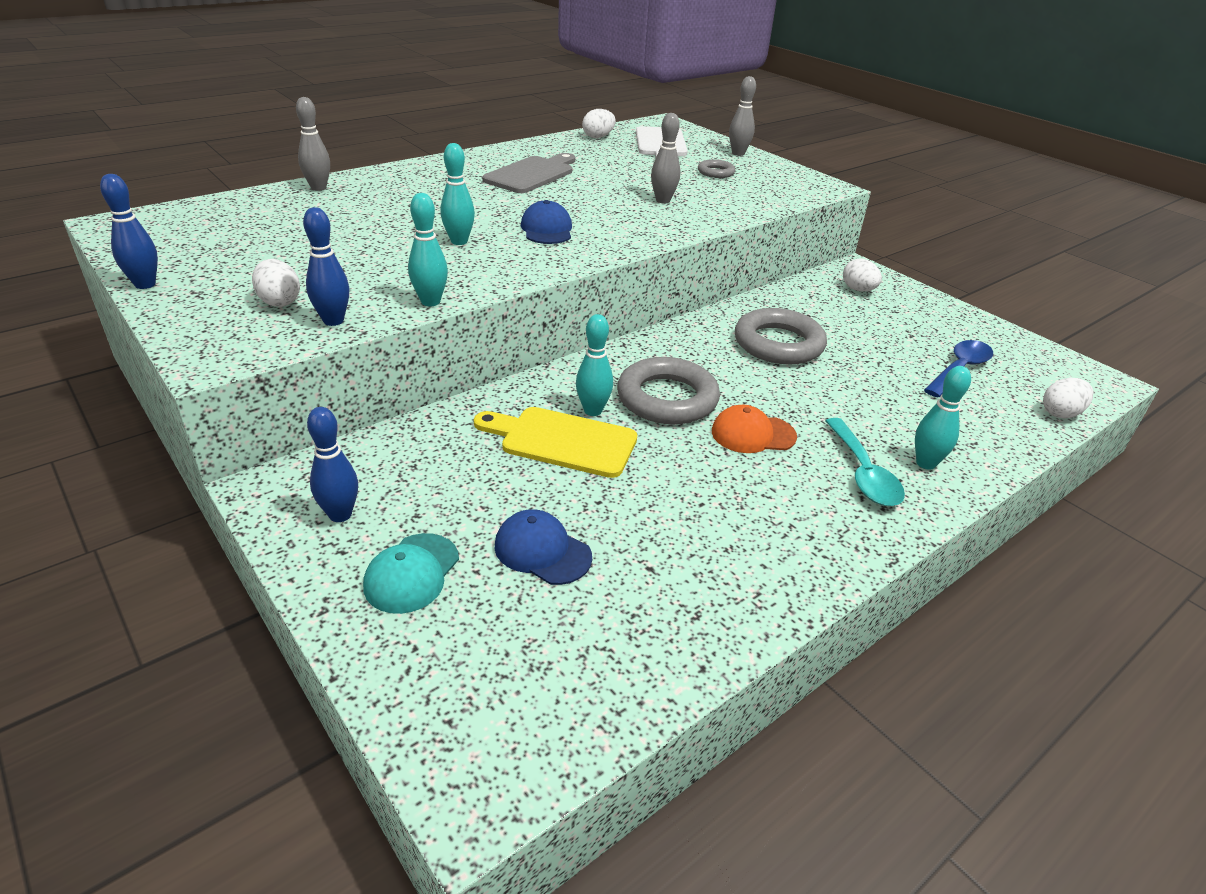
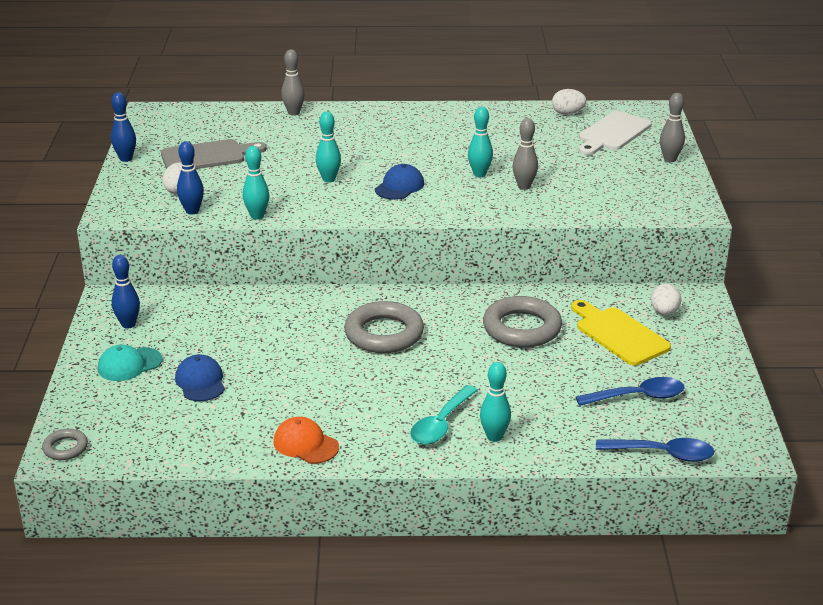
camera: 40 degrees right, 5 degrees down
(532, 174) = (457, 137): grey cutting board -> grey cutting board (208, 156)
(562, 441) = (285, 333): yellow cutting board -> yellow cutting board (619, 334)
(593, 410) = (327, 323): turquoise bowling pin -> turquoise bowling pin (479, 174)
(715, 172) = (614, 173): grey ring -> grey ring (65, 448)
(752, 434) = (406, 375): orange cap -> orange cap (305, 444)
(1060, 413) = (663, 454): white egg -> blue spoon

